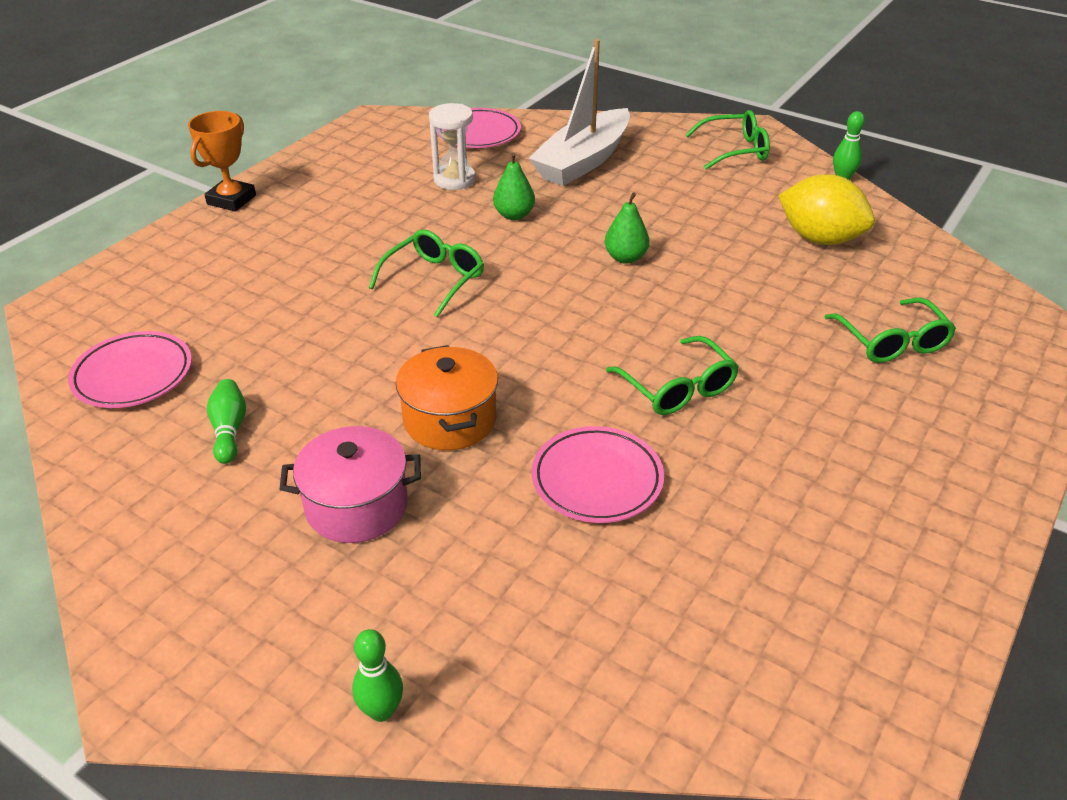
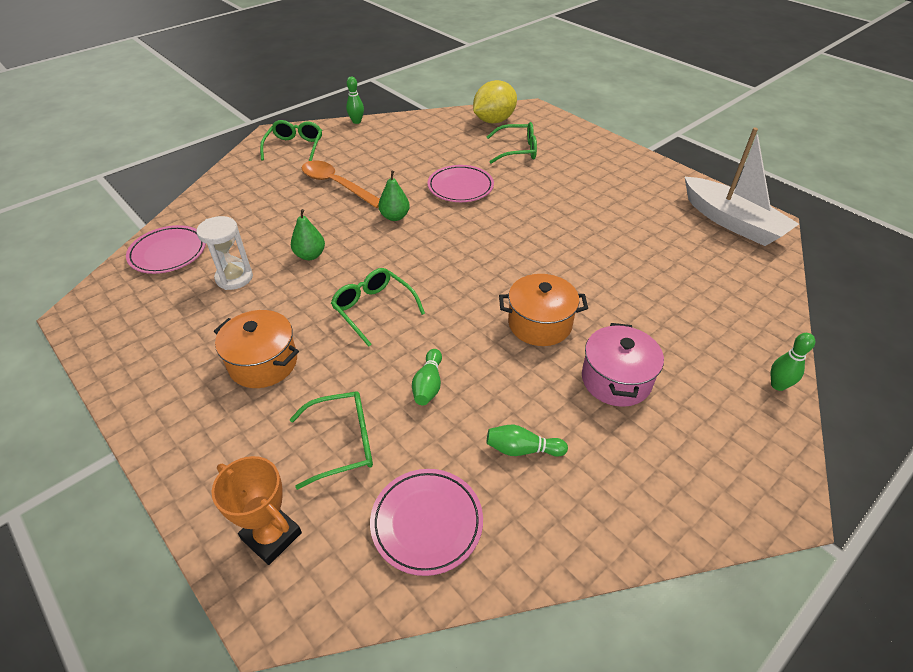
camera: 75 degrees left, 5 degrees up
(231, 200) = (154, 436): orange trophy -> orange trophy (271, 536)
(319, 343) = (428, 385): none -> green bowling pin
(331, 230) = (263, 363): none -> orange pot
(583, 161) = (258, 209): white boat -> white boat (732, 222)
(597, 479) = (606, 271): pink plate -> pink plate (460, 187)
(669, 199) = (336, 185): none -> orange spoon
(678, 388) = (535, 226): green glasses -> green glasses (343, 443)
(820, 239) = (414, 145): yellow lemon -> yellow lemon (494, 121)

